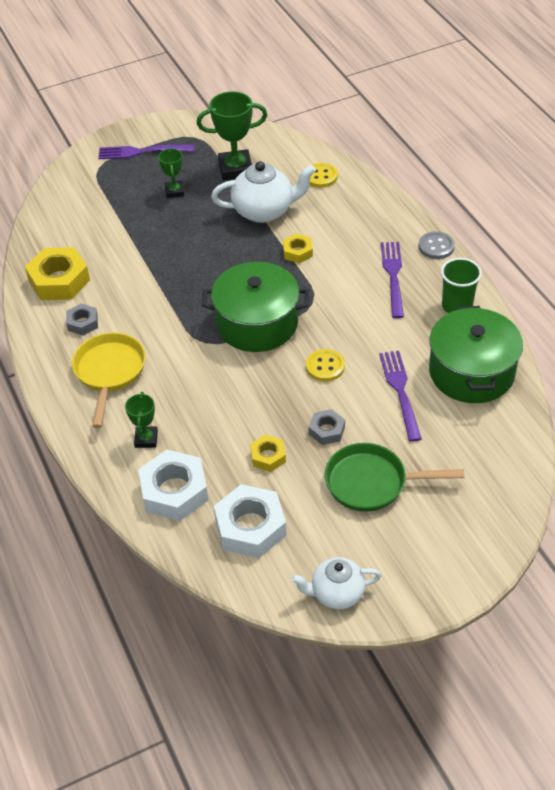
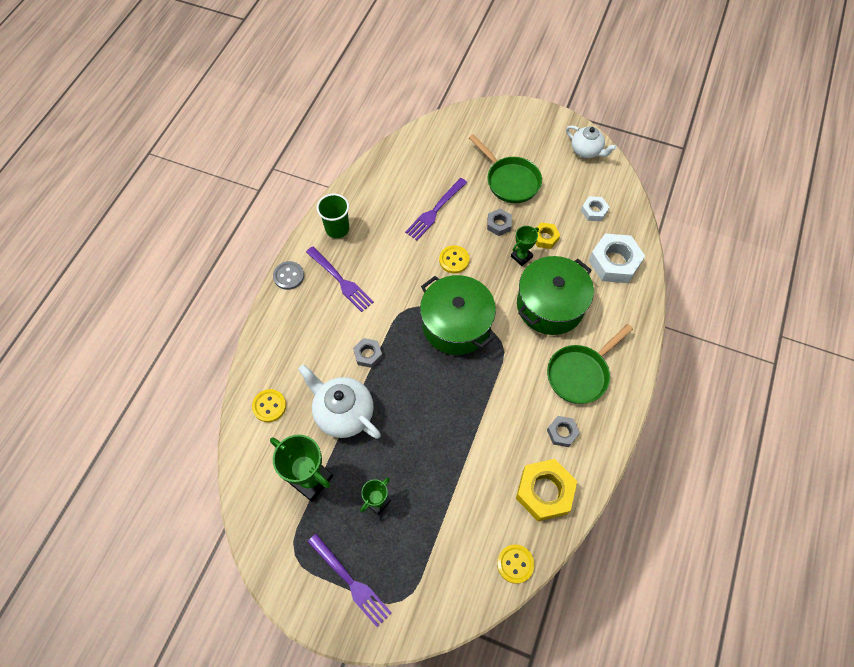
camera: 135 degrees left, 15 degrees up
(40, 232) = (515, 564): none -> yellow button
(109, 372) = (580, 374): yellow pan -> green pan
(146, 439) = (600, 307): green trophy -> green trophy (521, 256)
(250, 527) = (594, 211): white nut -> white nut, size x0.54
(297, 252) = (368, 354): yellow nut -> grey nut
(393, 276) = (340, 280): purple fork -> purple fork turned 90 degrees counterclockwise
(471, 372) = (386, 188): green pot -> green pot (550, 305)

